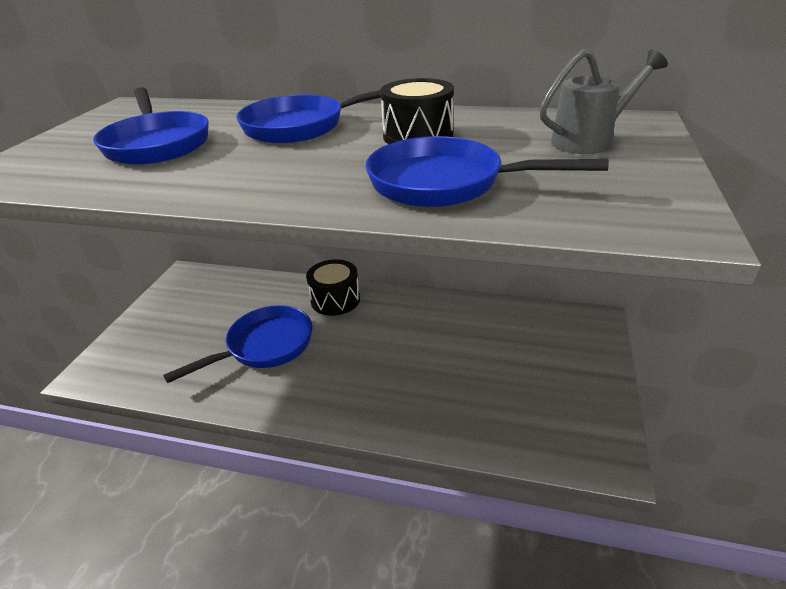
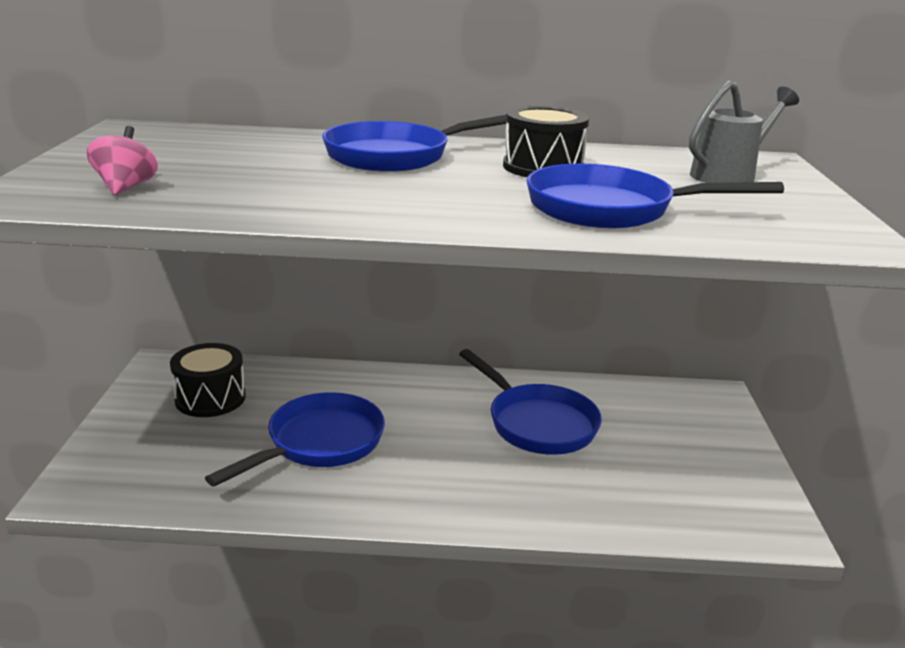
camera: 15 degrees left, 10 degrees down
(68, 164) = (126, 187): none -> pink spinning top
(157, 144) = (225, 169): blue pan -> blue pan (537, 423)
(335, 300) = (392, 387): black drum -> black drum (210, 398)

